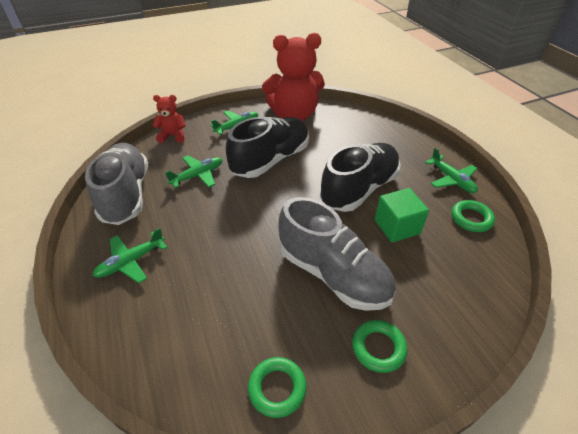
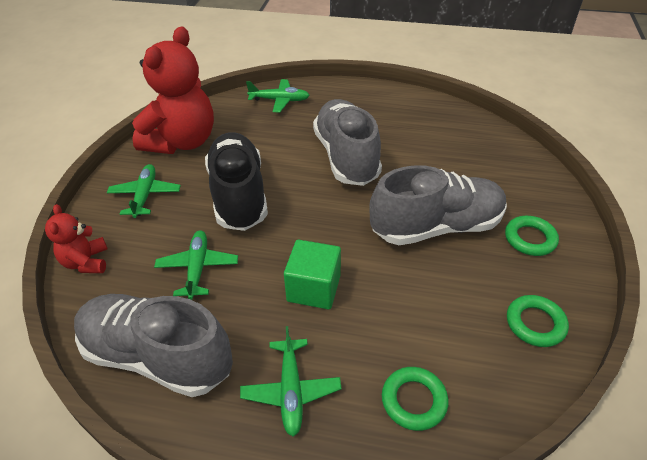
camera: 55 degrees left, 0 degrees up
(173, 136) = (86, 262): red teddy bear -> red teddy bear turned 45 degrees counterclockwise
(359, 189) = (346, 157): black shoe -> grey shoe
(397, 227) = (413, 160): green cube -> green cube (314, 288)
(451, 180) = (386, 101): green plane -> green plane (280, 100)
(471, 218) = (438, 117): green ring -> green ring (414, 400)

